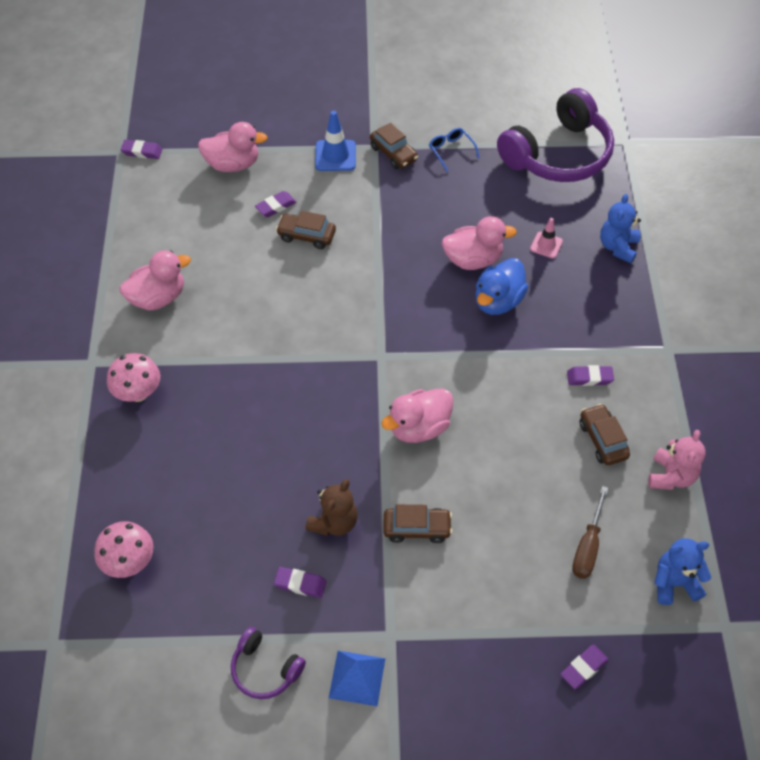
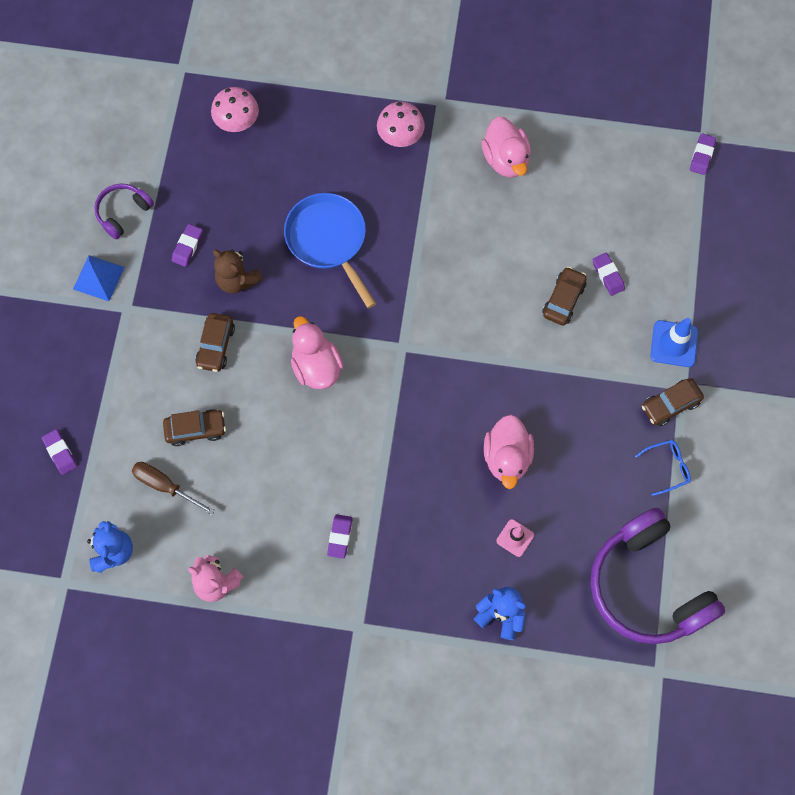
camera: 100 degrees right, 15 degrees up
(233, 164) = (673, 240): pink duck -> none
(272, 440) = (328, 240): none -> blue pan
(498, 301) = (449, 470): blue duck -> none
(602, 440) = (268, 530): brown car -> brown car (196, 429)

